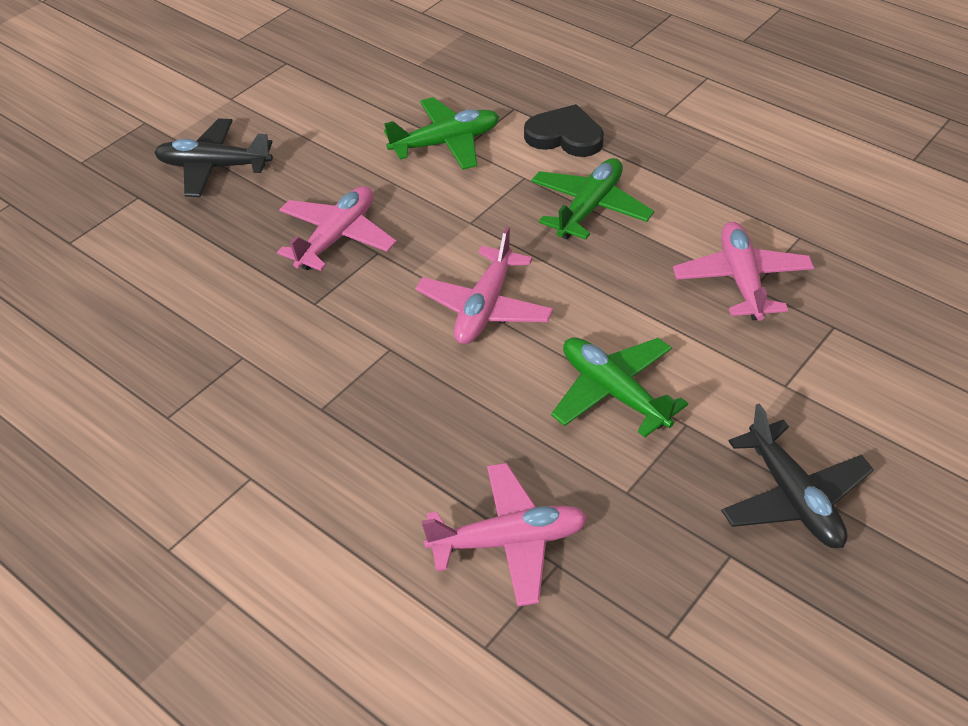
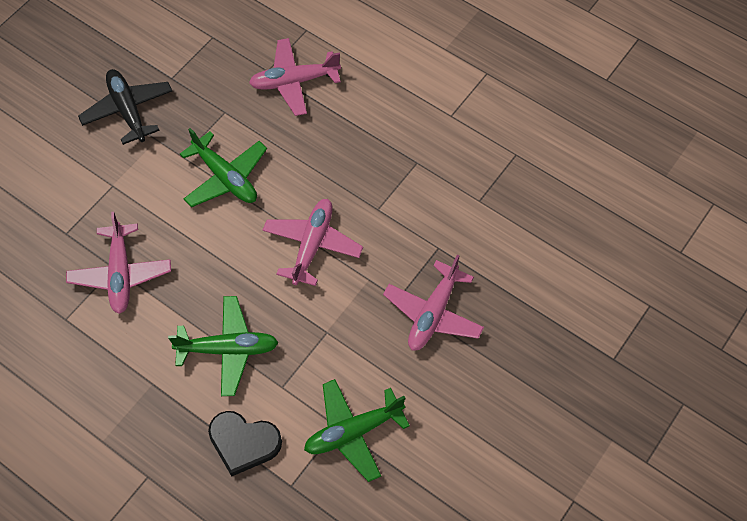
camera: 175 degrees right, 15 degrees up
(214, 167) = (559, 397): black plane -> none
(590, 208) = (228, 349): green plane -> green plane turned 120 degrees counterclockwise

